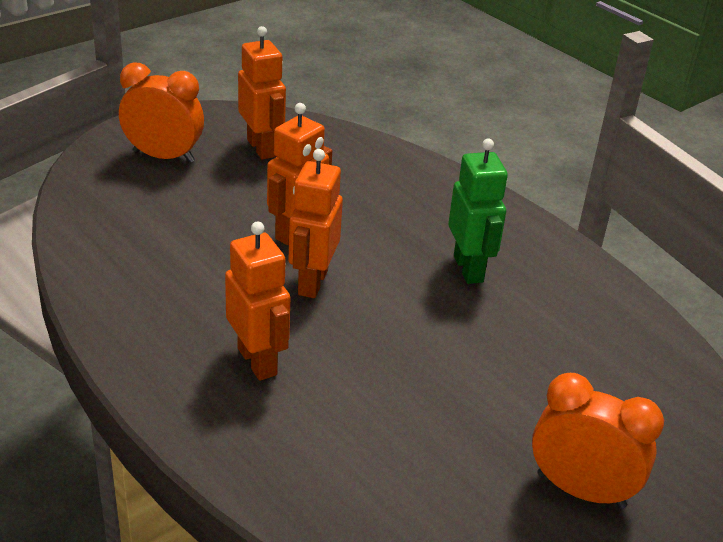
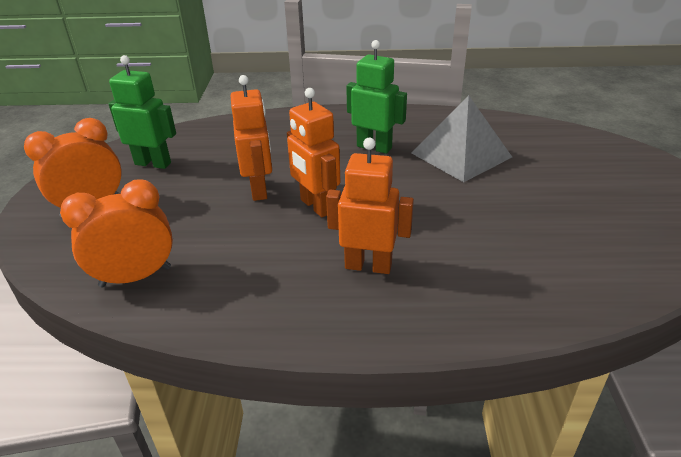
camera: 45 degrees left, 0 degrees up
(261, 148) = (153, 163): orange robot -> green robot
(538, 341) = (461, 155): none -> grey pyramid
(580, 490) = (593, 198): orange clock -> orange clock (136, 277)

